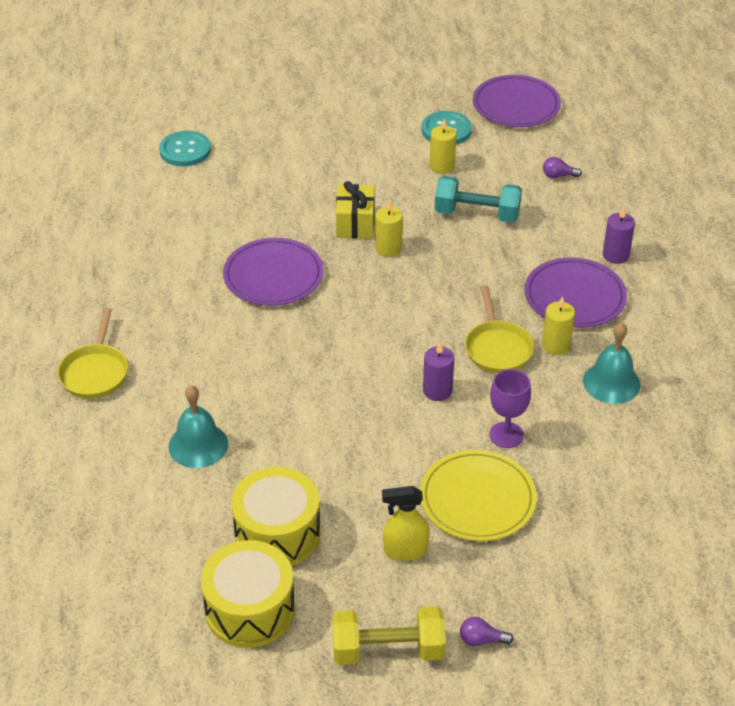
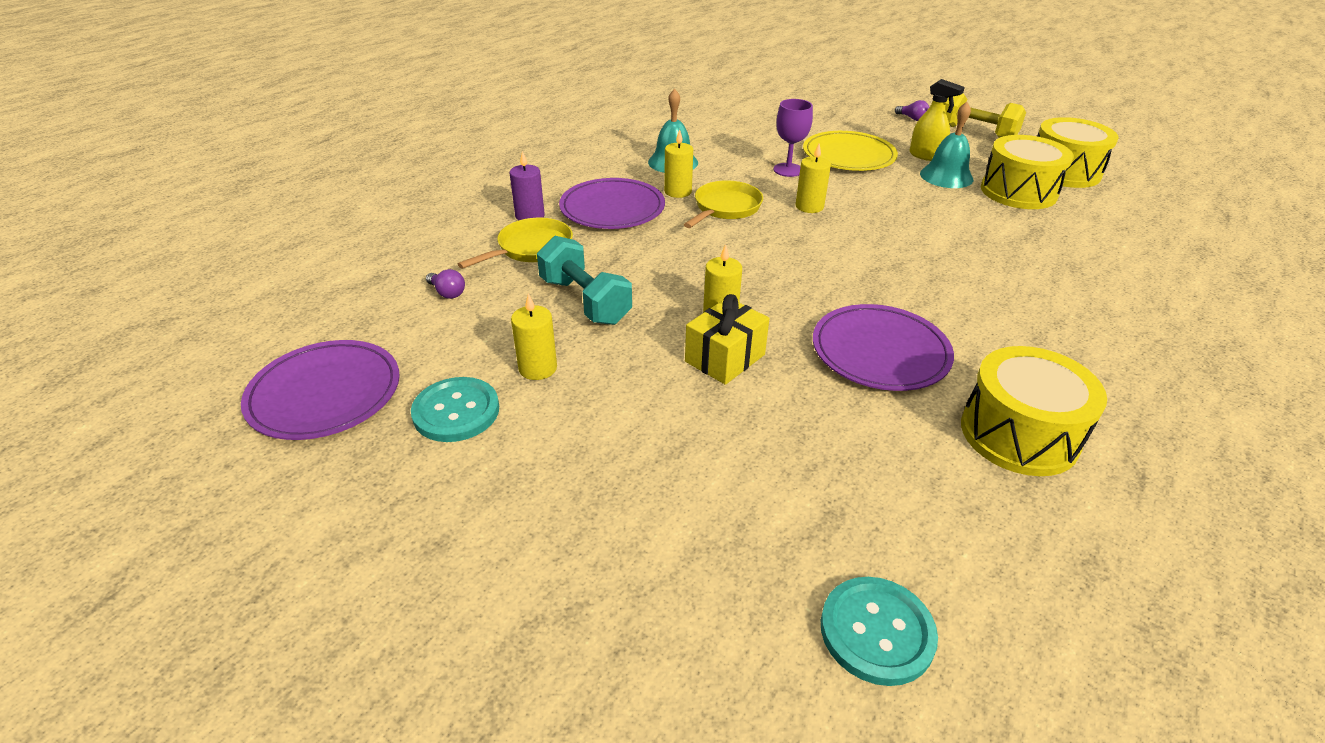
camera: 140 degrees left, 5 degrees down
(95, 372) = (1166, 355): yellow pan -> yellow pan (531, 248)
(166, 263) = (1019, 434): none -> yellow drum
(198, 445) = (1062, 257): turquoise bell -> turquoise bell (946, 176)
(437, 391) = (809, 206): purple candle -> yellow candle

